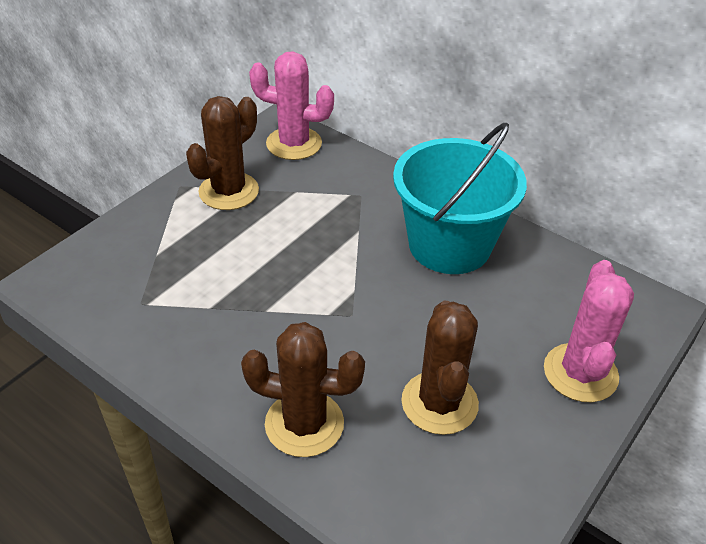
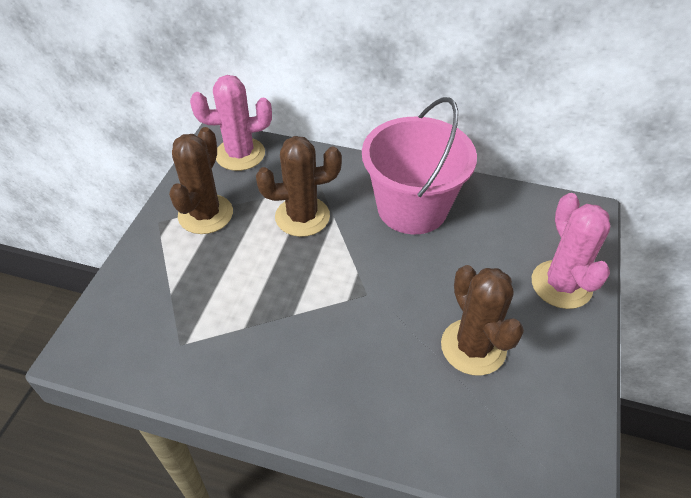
camera: 20 degrees left, 5 degrees up
(304, 424) = (378, 405): brown cactus -> brown cactus (302, 217)
(449, 245) = (412, 208): turquoise bucket -> pink bucket

